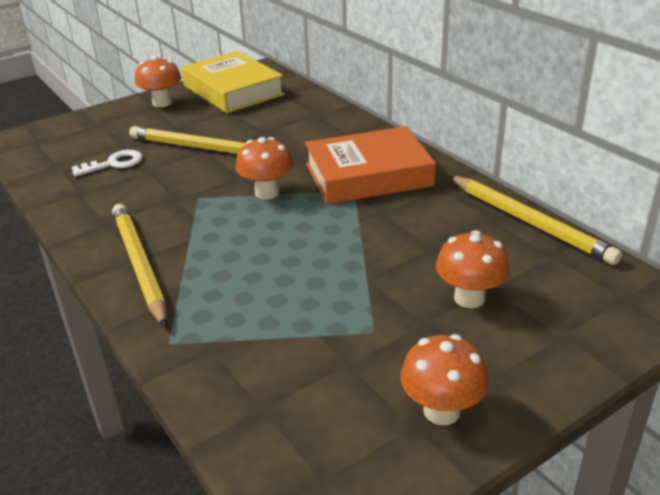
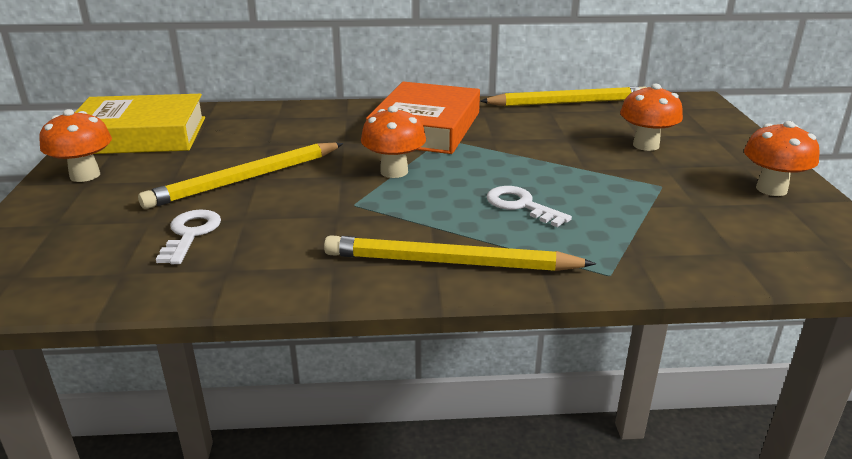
camera: 60 degrees left, 5 degrees down
(258, 266) = (520, 205): none -> white key

